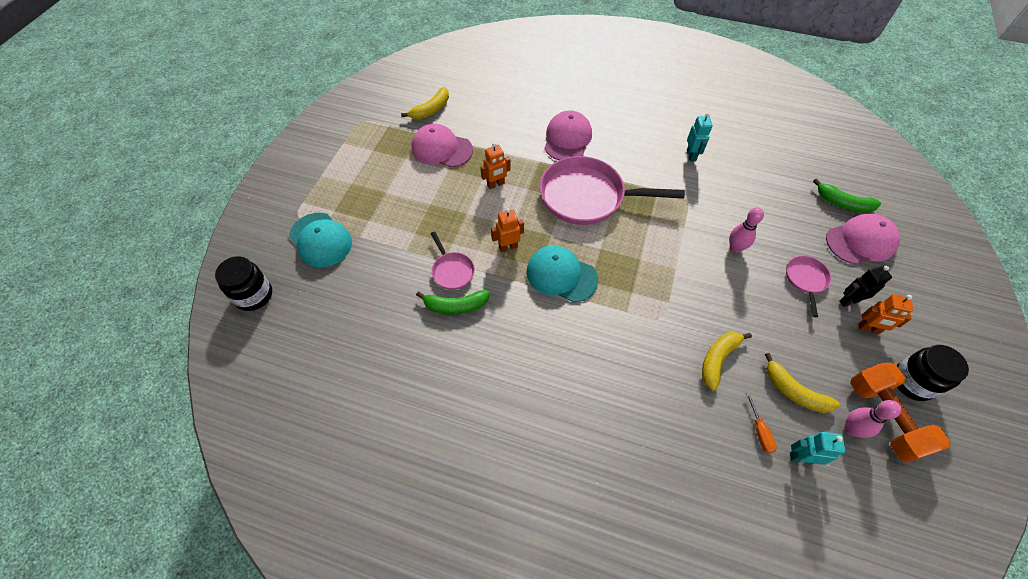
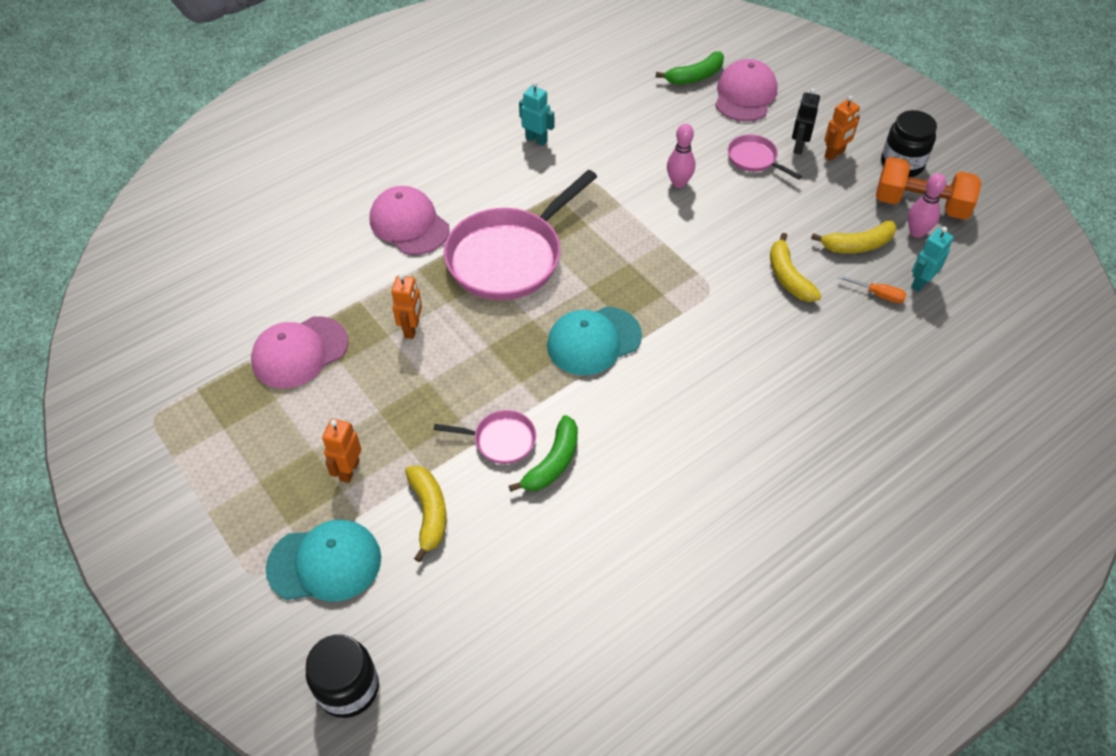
camera: 55 degrees left, 5 degrees down
(431, 110) = (219, 328): yellow banana -> yellow banana (429, 513)
(508, 247) = (514, 367): orange robot -> orange robot (349, 470)

